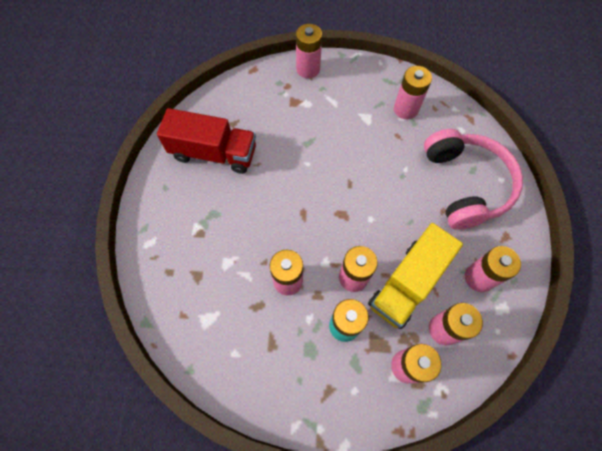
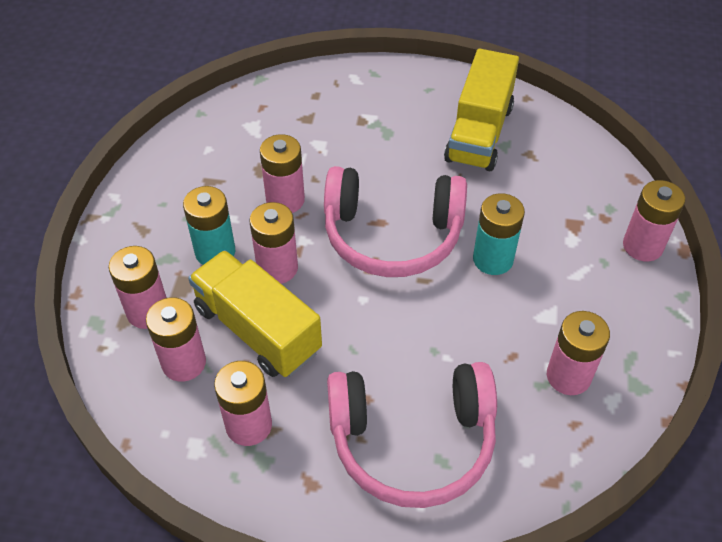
camera: 95 degrees right, 15 degrees down
(214, 153) = (479, 133): red truck -> yellow truck
(315, 204) = (392, 235): none -> pink headphones
(328, 145) = (493, 259): none -> turquoise battery

